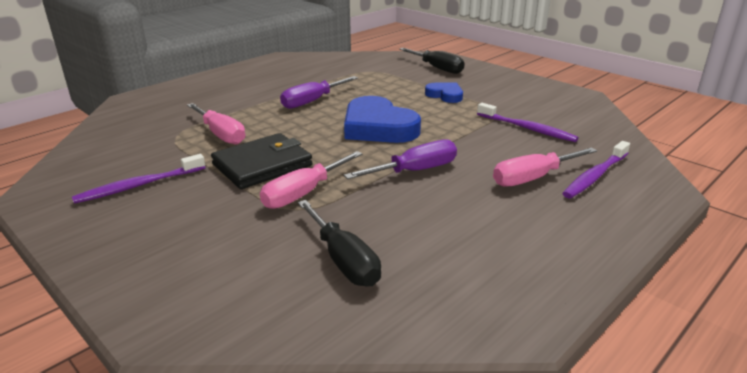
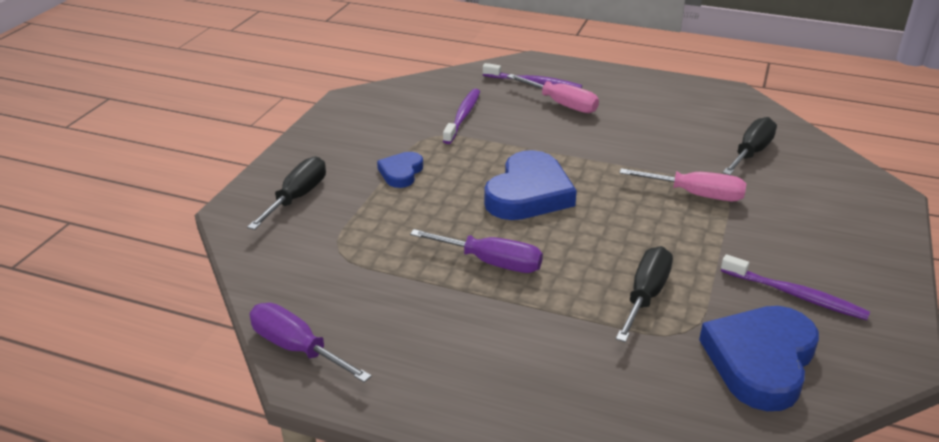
camera: 115 degrees left, 5 degrees up
(118, 149) = (760, 361): none -> blue heart
(221, 134) = (646, 295): pink screwdriver -> black screwdriver
(262, 165) = (677, 235): black wallet -> none
(415, 171) = (601, 153): purple screwdriver -> purple screwdriver (297, 348)

